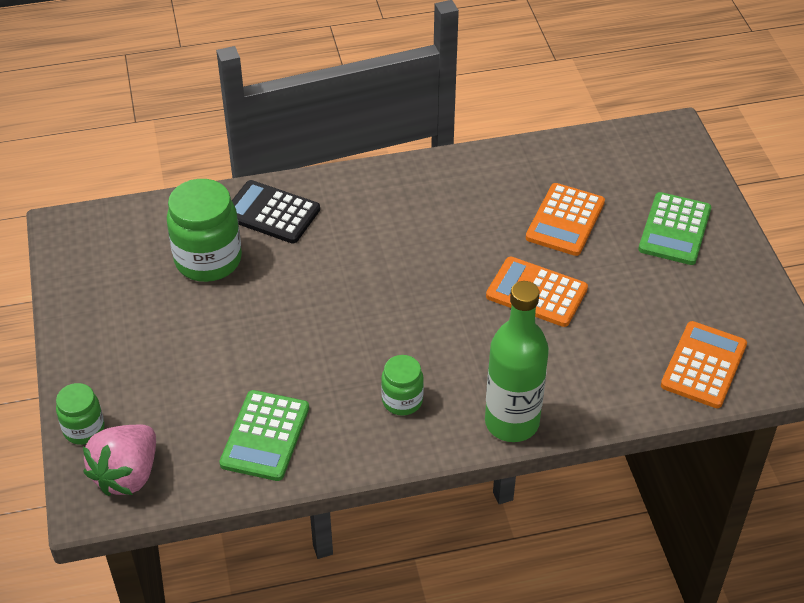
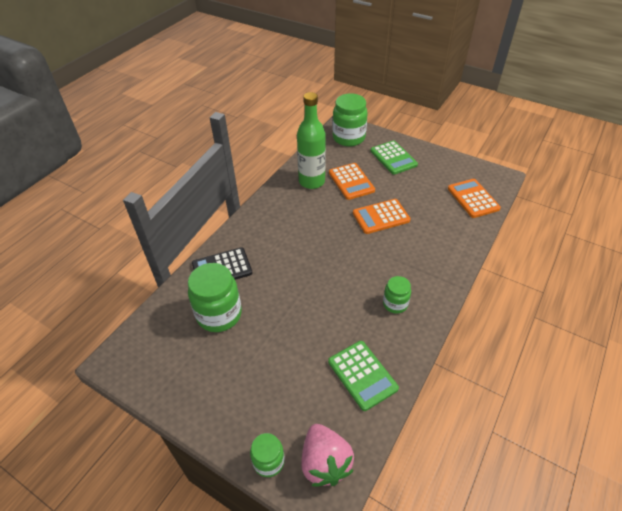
camera: 45 degrees left, 0 degrees up
(511, 422) = (446, 275): green bottle -> green bottle (311, 181)
(652, 157) = (348, 138): none -> green jar

